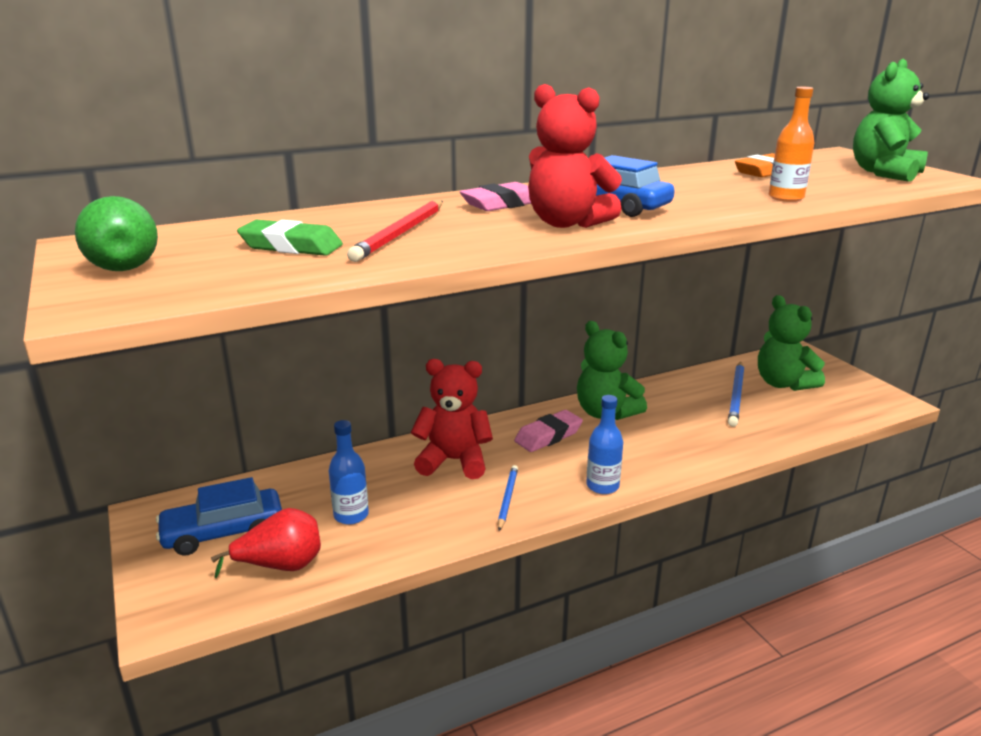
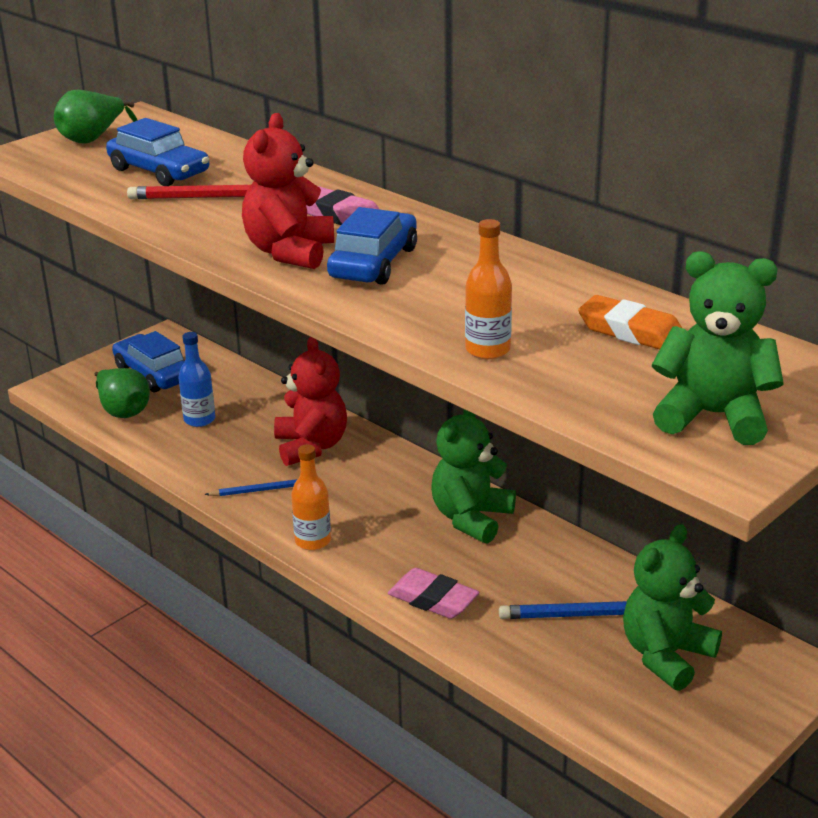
camera: 70 degrees right, 5 degrees up
(281, 566) = (123, 410): red pear -> green pear
(291, 246) = (159, 171): green eraser -> blue car
(548, 436) = (393, 490): pink eraser -> pink eraser (433, 599)
(602, 486) = (313, 541): blue bottle -> orange bottle

